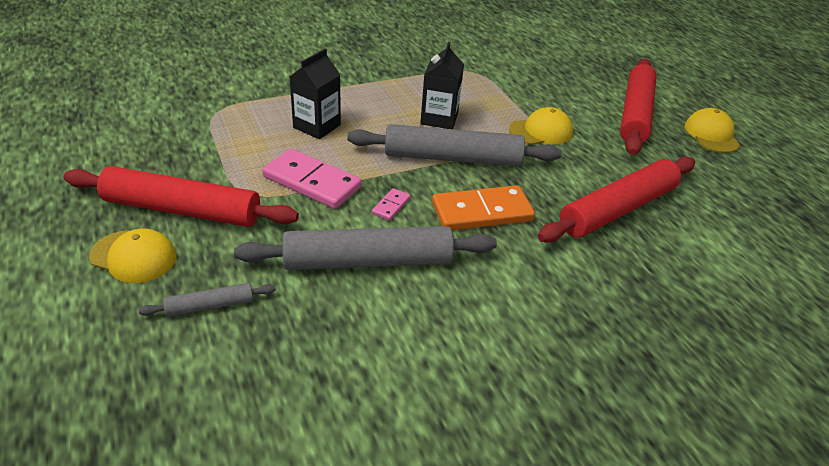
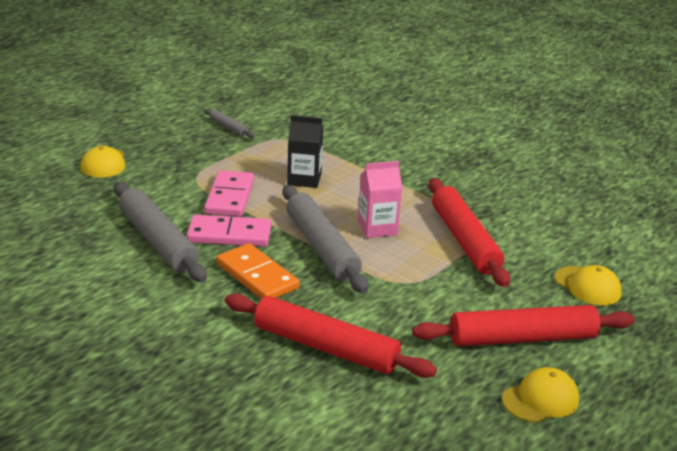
camera: 65 degrees right, 10 degrees down
(182, 210) = (159, 163): red rolling pin -> red rolling pin (464, 240)
(210, 306) = (77, 199): grey rolling pin -> grey rolling pin (228, 128)
(391, 206) = (229, 235): pink domino -> pink domino, size x2.20
(439, 118) = (377, 228): black carton -> pink carton
(541, 131) = (416, 284): yellow cap -> yellow cap (587, 286)

